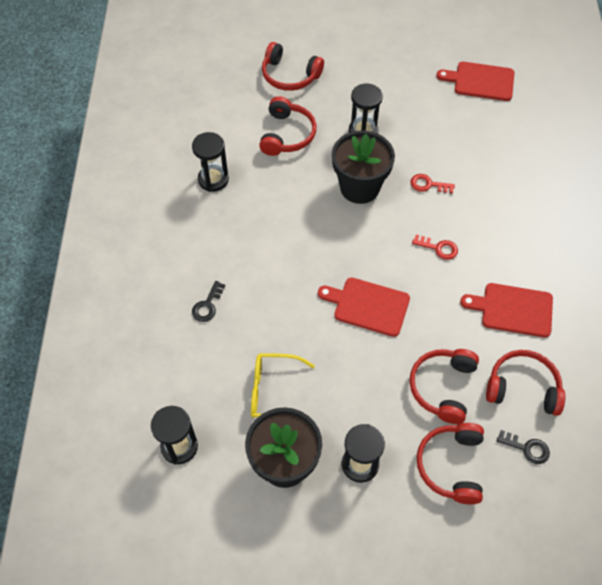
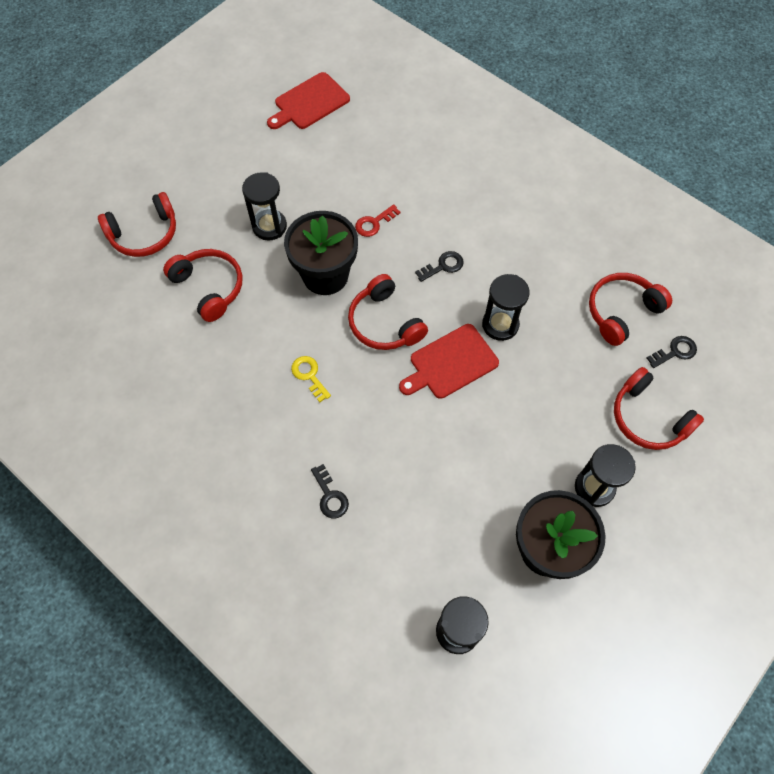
camera: 50 degrees left, 5 degrees up
(213, 179) = (195, 387): black hourglass -> black hourglass (500, 325)
(274, 392) = (469, 505): yellow glasses -> none
(279, 232) = (309, 375): none -> yellow key
(438, 248) = (443, 266): red key -> black key
(442, 387) = (574, 368): red headphones -> red headphones (384, 323)
(513, 310) = (548, 261): red cutting board -> none

